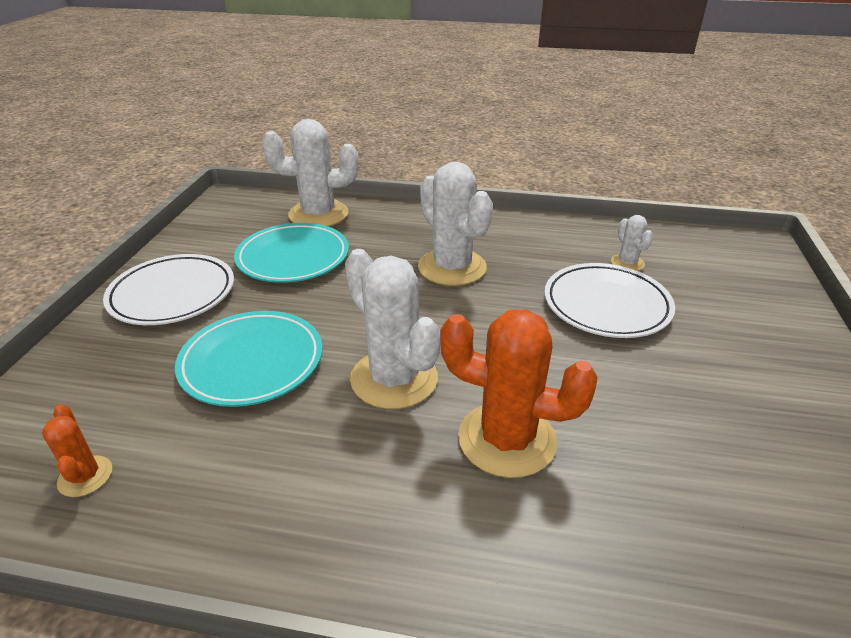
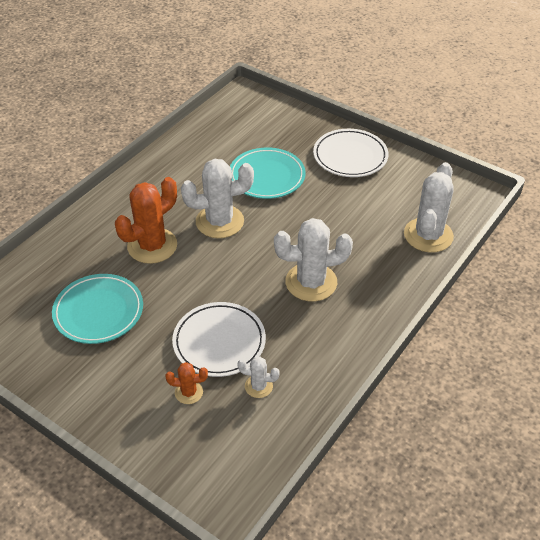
camera: 115 degrees right, 10 degrees up
(85, 476) = (225, 126): orange cactus -> orange cactus (189, 392)
(293, 258) = (367, 210): turquoise plate -> turquoise plate (98, 312)

